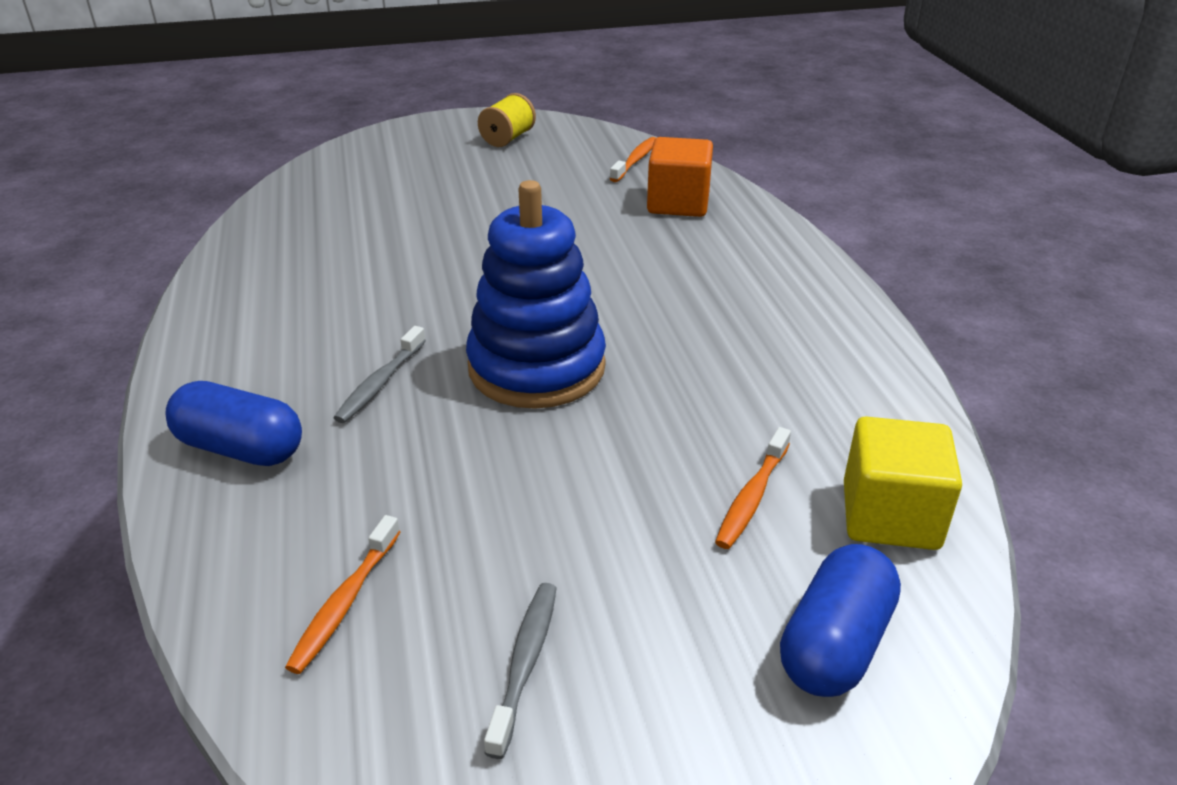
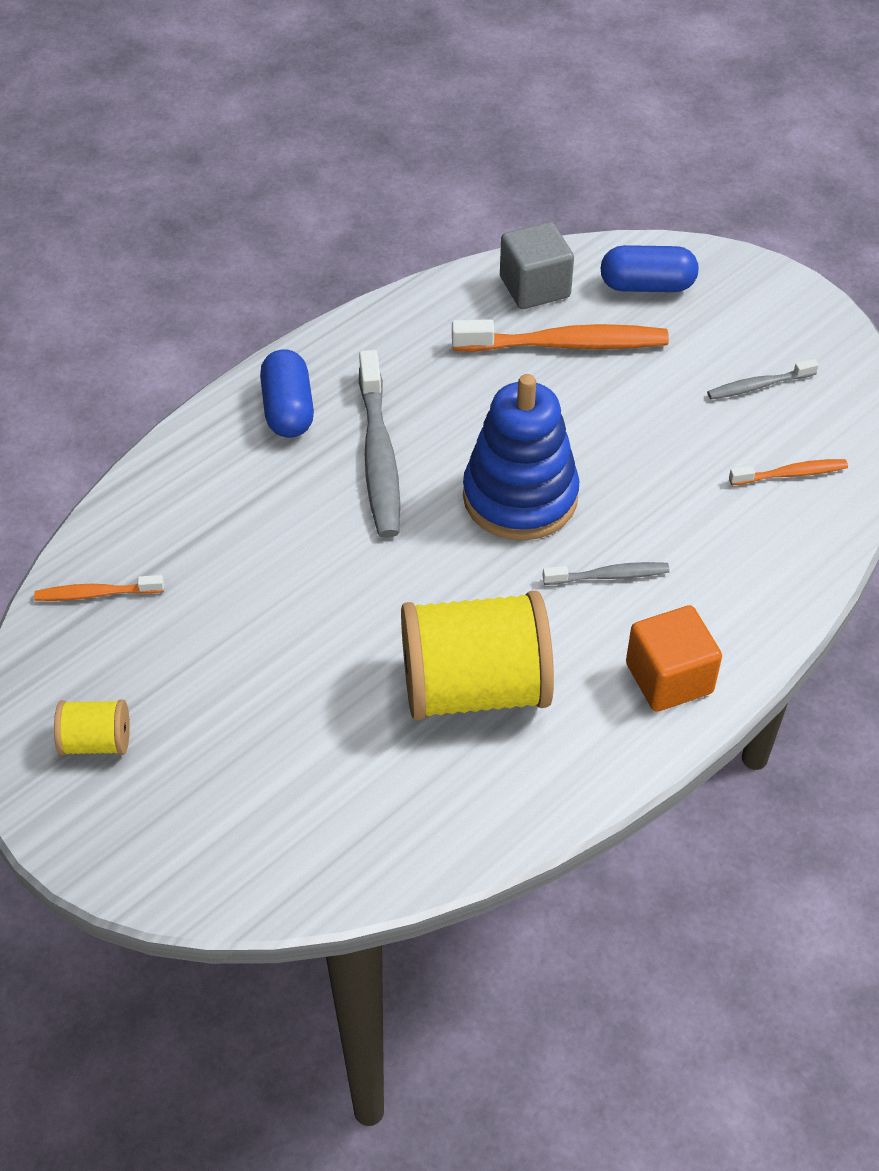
camera: 120 degrees left, 15 degrees up
(240, 448) = (734, 607): blue capsule -> blue capsule (288, 409)
(363, 272) = (474, 688): none -> yellow spool
(670, 306) = (379, 456): none -> grey toothbrush
(678, 203) = (184, 519): orange cube -> orange cube (669, 678)
(752, 497) = (565, 344): orange toothbrush -> orange toothbrush, size x1.90
(890, 516) = (534, 287): yellow cube -> grey cube

